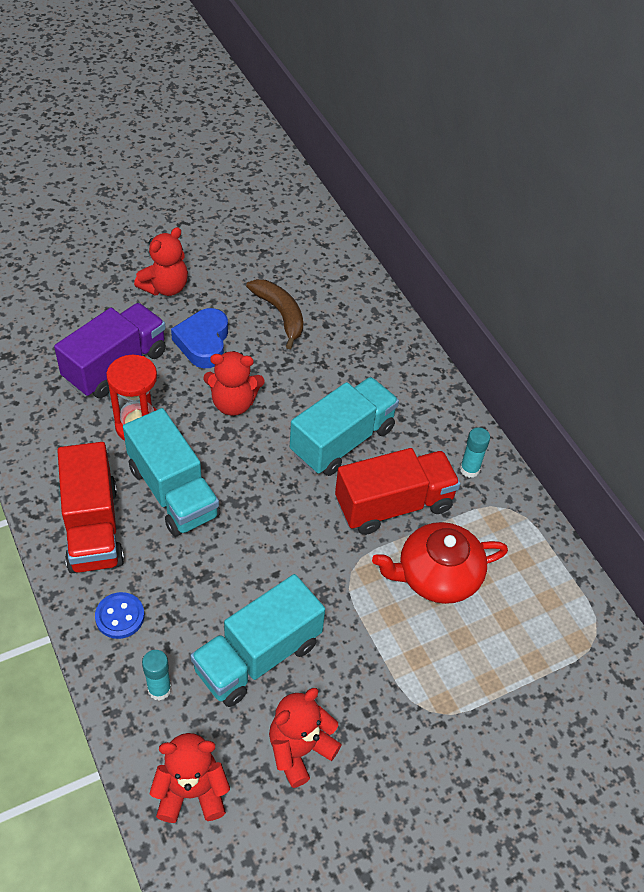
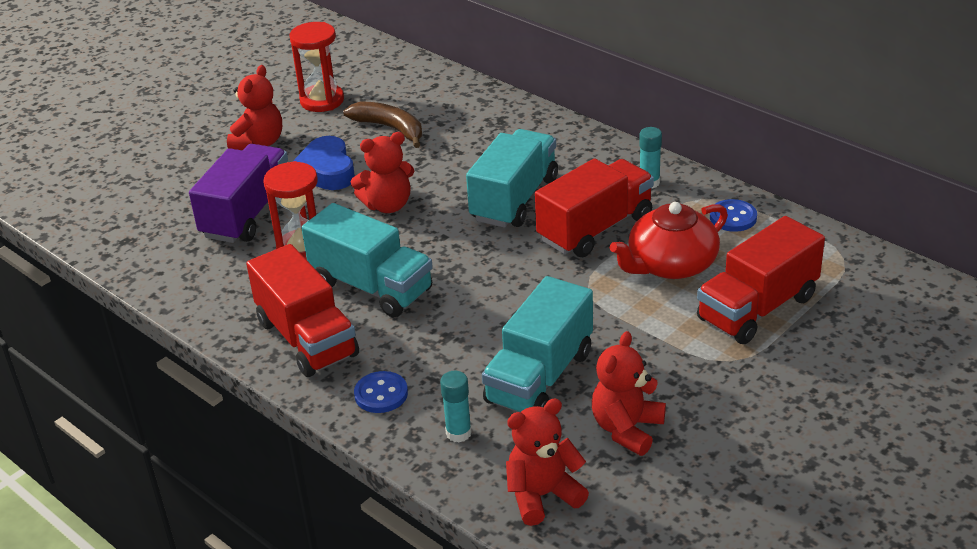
camera: 15 degrees left, 15 degrees down
(240, 259) = (322, 101): none -> red hourglass
(486, 661) = (757, 308): none -> red truck
(522, 543) = (733, 217): none -> blue button

